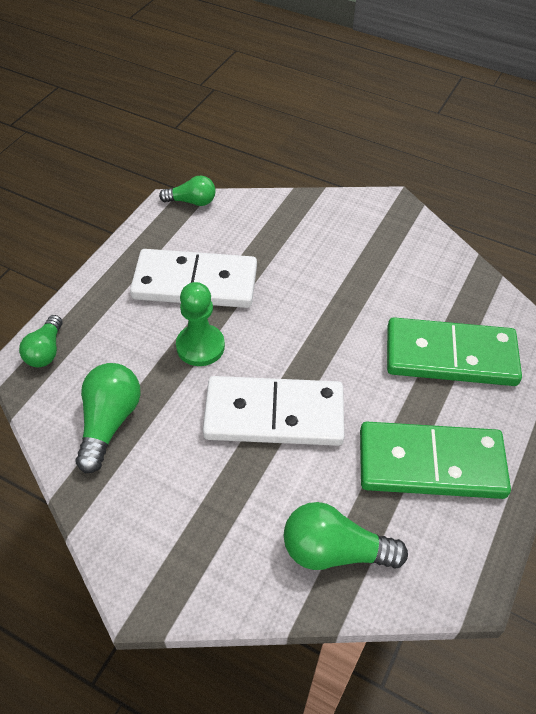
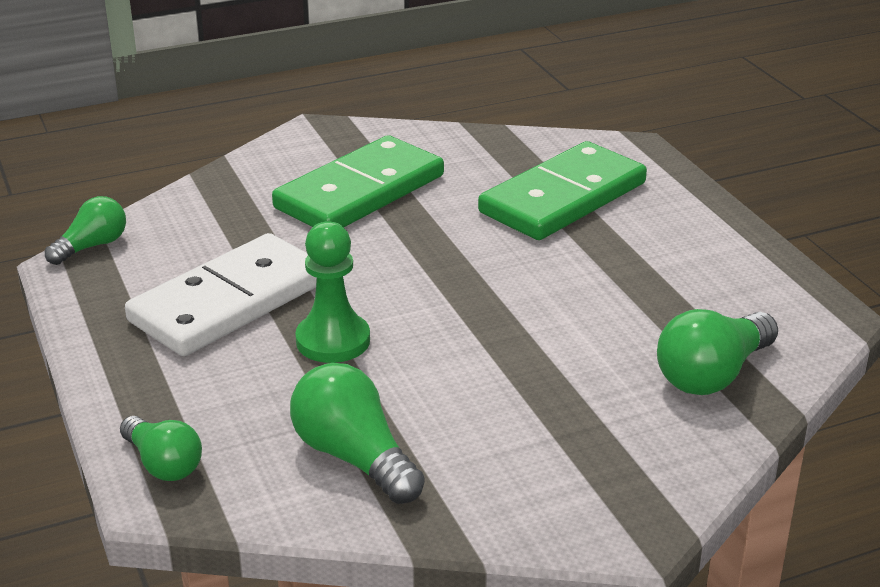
camera: 50 degrees left, 20 degrees down
(274, 414) = (498, 334): white domino -> none
(431, 463) = (675, 271): green domino -> green domino (359, 192)

